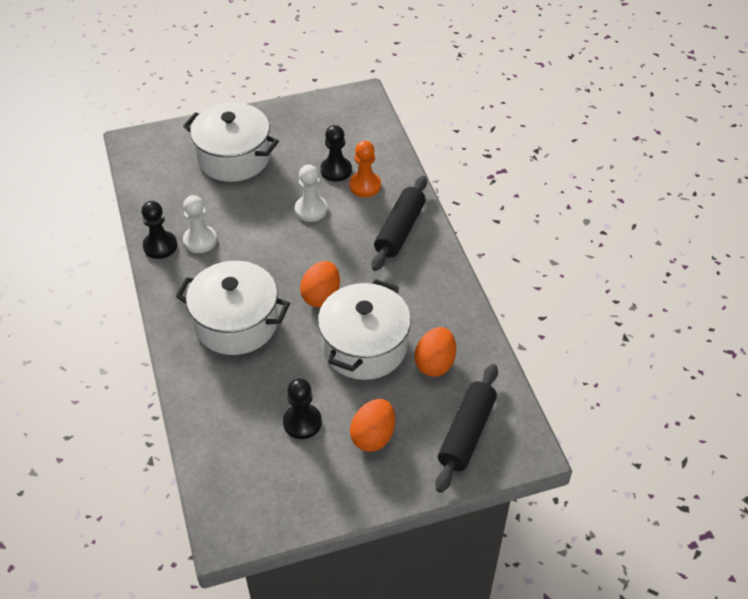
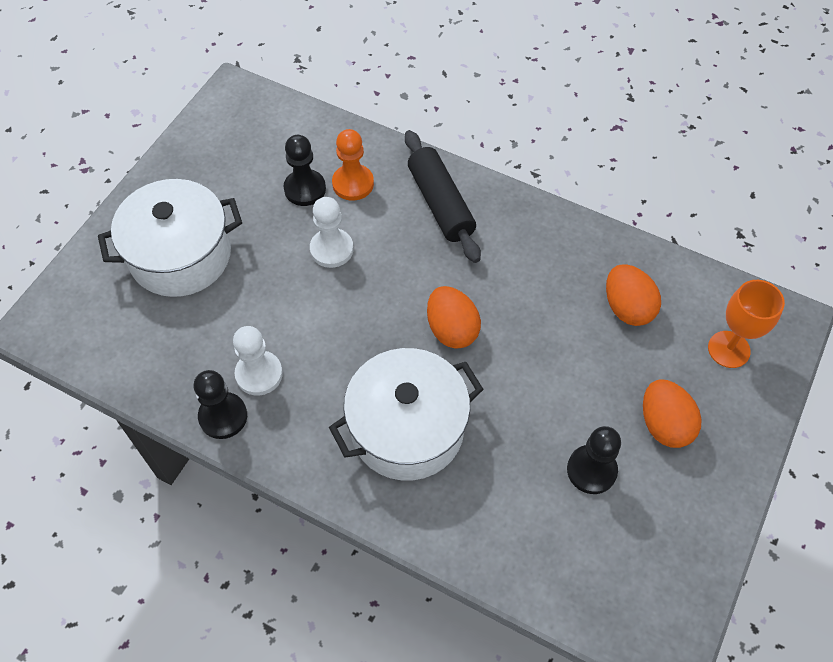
camera: 45 degrees left, 10 degrees up
(364, 346) = (551, 345): white pot -> none
(466, 433) = (728, 349): black rolling pin -> orange goblet

